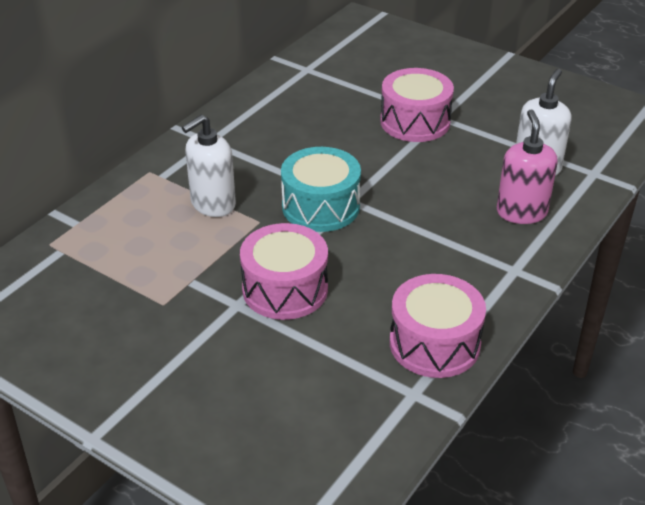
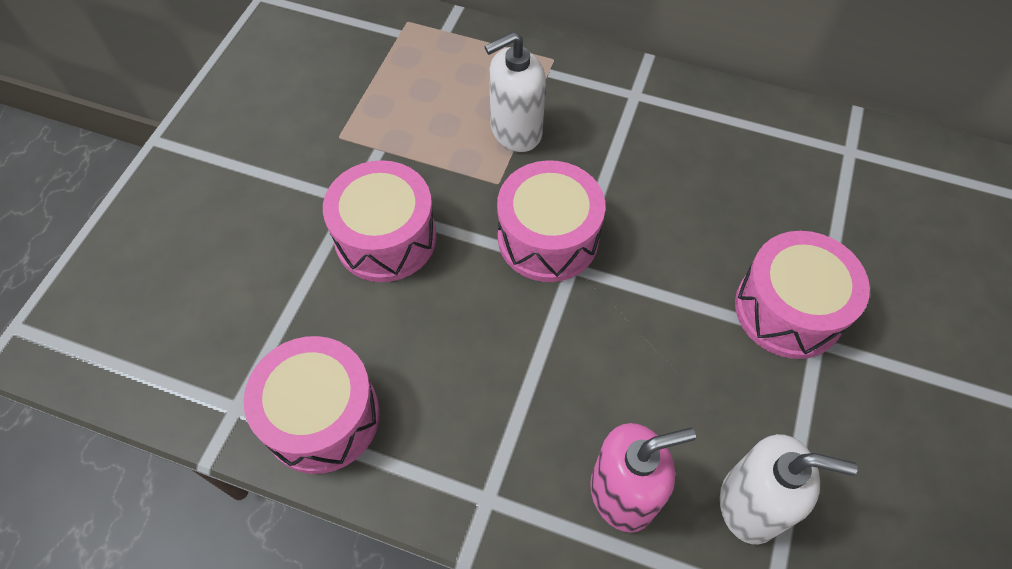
camera: 75 degrees right, 20 degrees up
(213, 204) = (515, 131): white soap dispenser -> white soap dispenser turned 60 degrees counterclockwise
(320, 207) = (548, 238): turquoise drum -> pink drum

